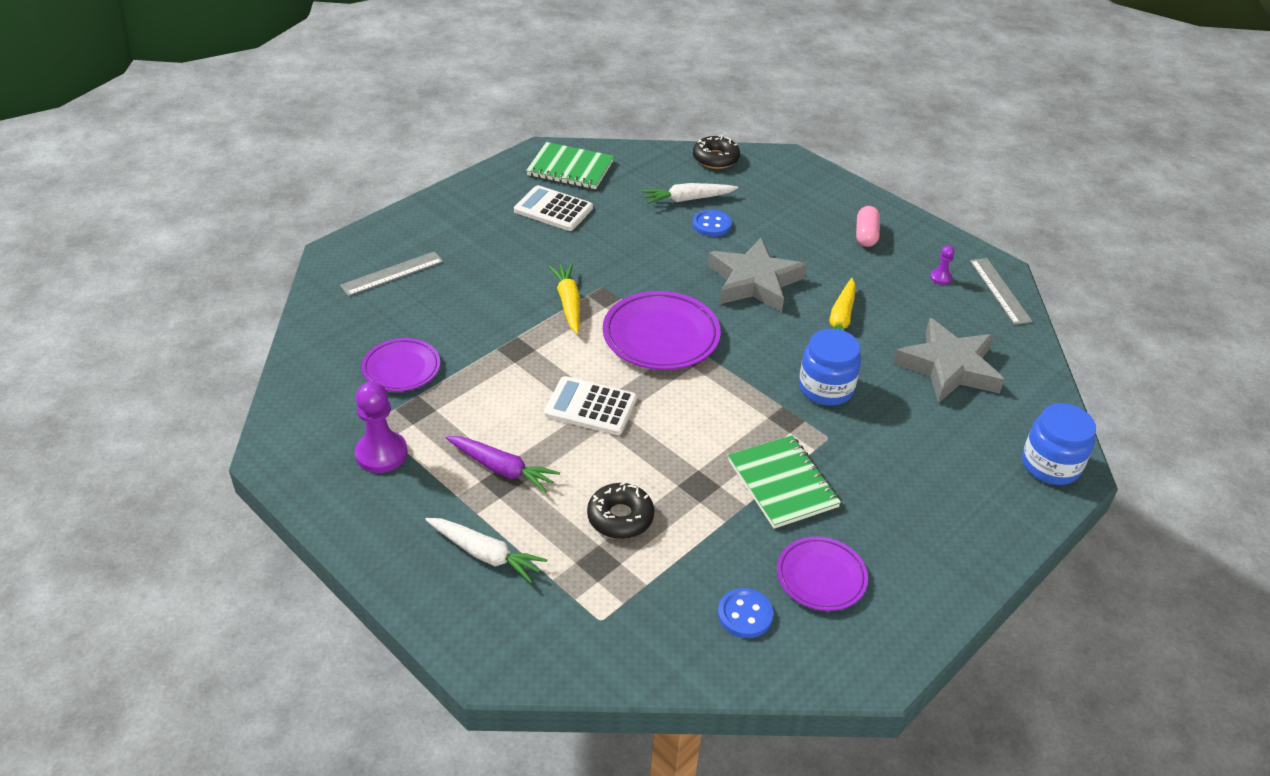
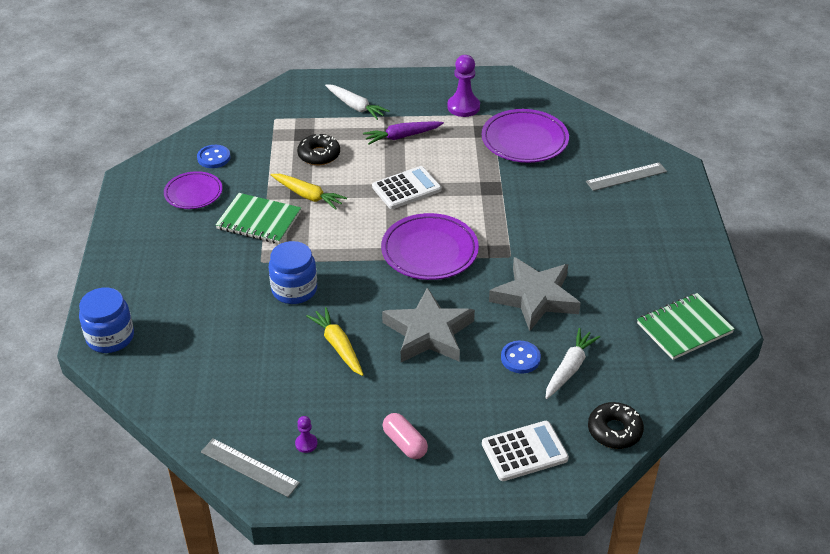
camera: 135 degrees right, 0 degrees up
(392, 273) = (626, 176): grey ruler -> grey ruler turned 60 degrees clockwise
(401, 368) = (524, 140): purple plate -> purple plate, size x1.58
(485, 554) = (356, 107): white carrot -> white carrot turned 120 degrees counterclockwise
(553, 209) = (631, 285): white calculator -> white calculator (524, 451)
(568, 303) = (510, 231): yellow carrot -> yellow carrot (308, 196)
(949, 367) = (230, 363): grey star -> grey star (535, 297)

